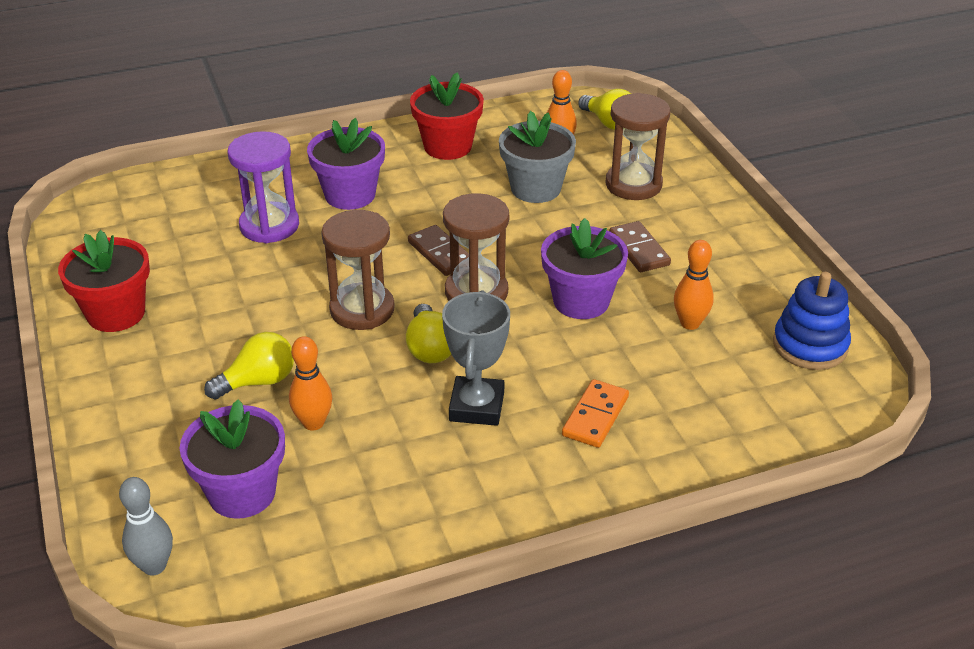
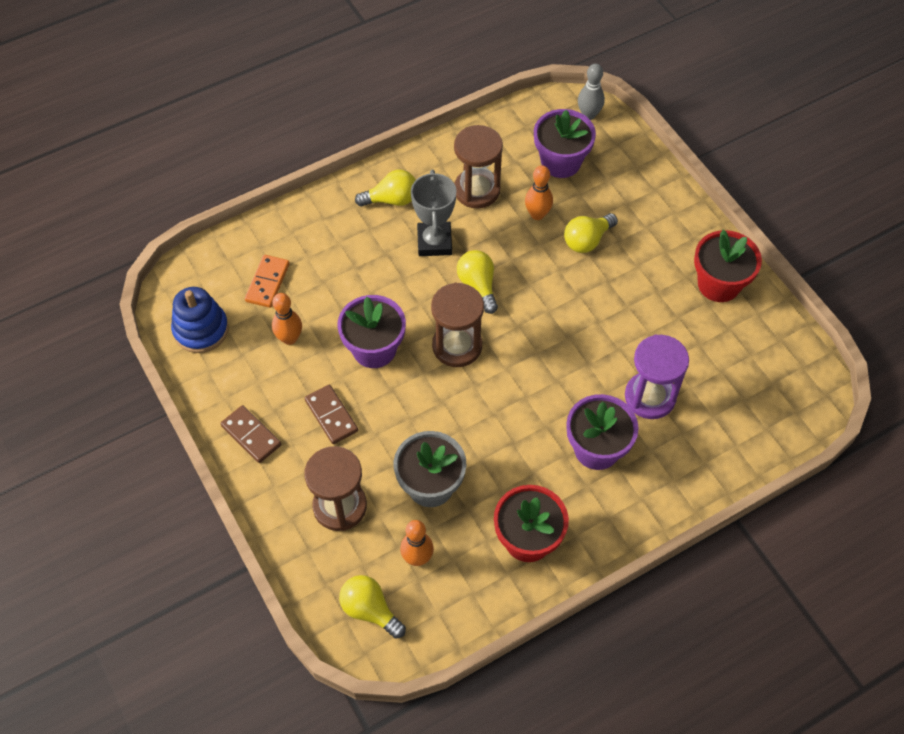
camera: 170 degrees right, 20 degrees up
(362, 310) = (539, 315): brown hourglass -> brown hourglass (477, 190)
(440, 253) = (496, 385): brown domino -> brown domino (251, 435)
(529, 472) = (391, 200): none -> yellow light bulb
(595, 416) = (354, 246): orange domino -> orange domino (267, 283)

